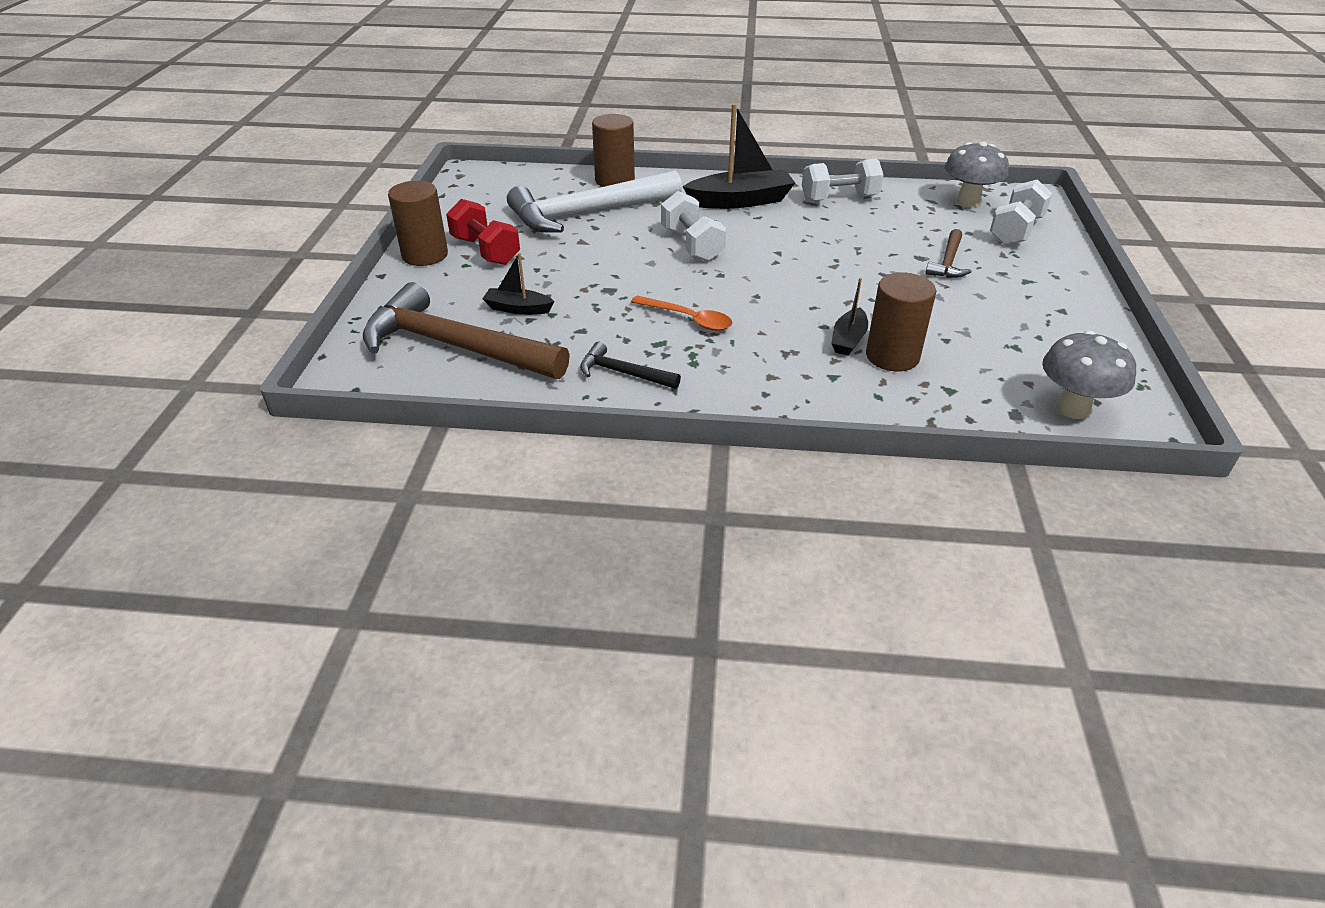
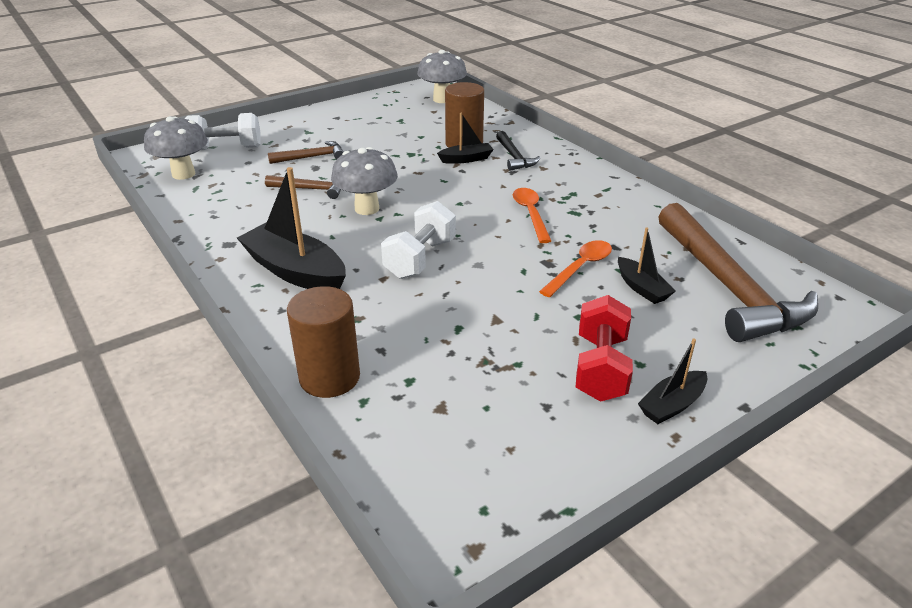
camera: 130 degrees left, 5 degrees down
(425, 255) = (672, 405): brown cylinder -> black boat
(580, 298) = (580, 268): none -> orange spoon
(587, 212) = (434, 350): white hammer -> none
(623, 373) = (625, 209): black hammer -> black hammer (514, 157)
(801, 252) = (367, 209): none -> grey mushroom
(839, 198) = (234, 226): white dumbbell -> none
(871, 242) = (311, 189): none -> brown hammer

